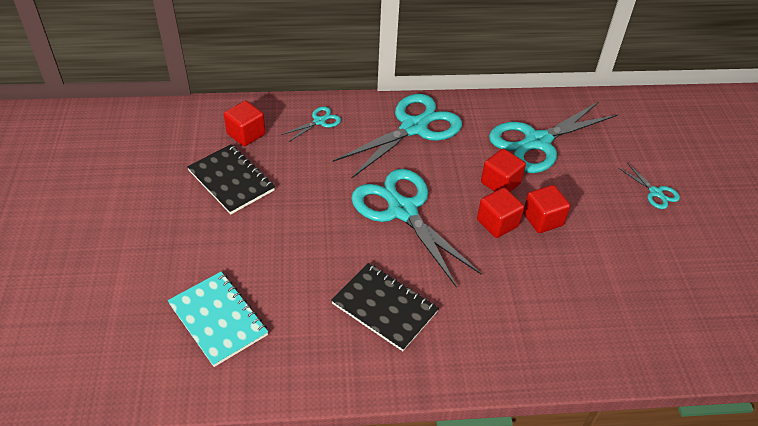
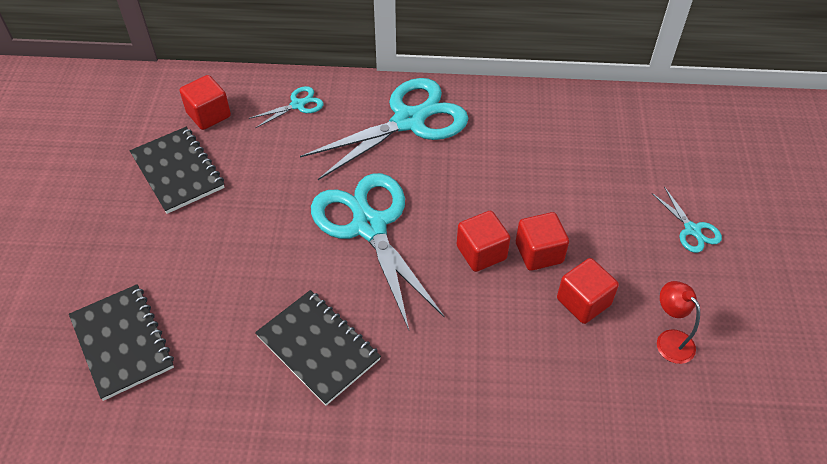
camera: 10 degrees right, 5 degrees up
(218, 319) = (122, 343): turquoise notebook -> black notebook
(500, 183) = (497, 201): red cube -> red cube (583, 302)
(537, 142) = (557, 151): turquoise scissors -> none
(659, 275) = (669, 340): none -> red lamp

